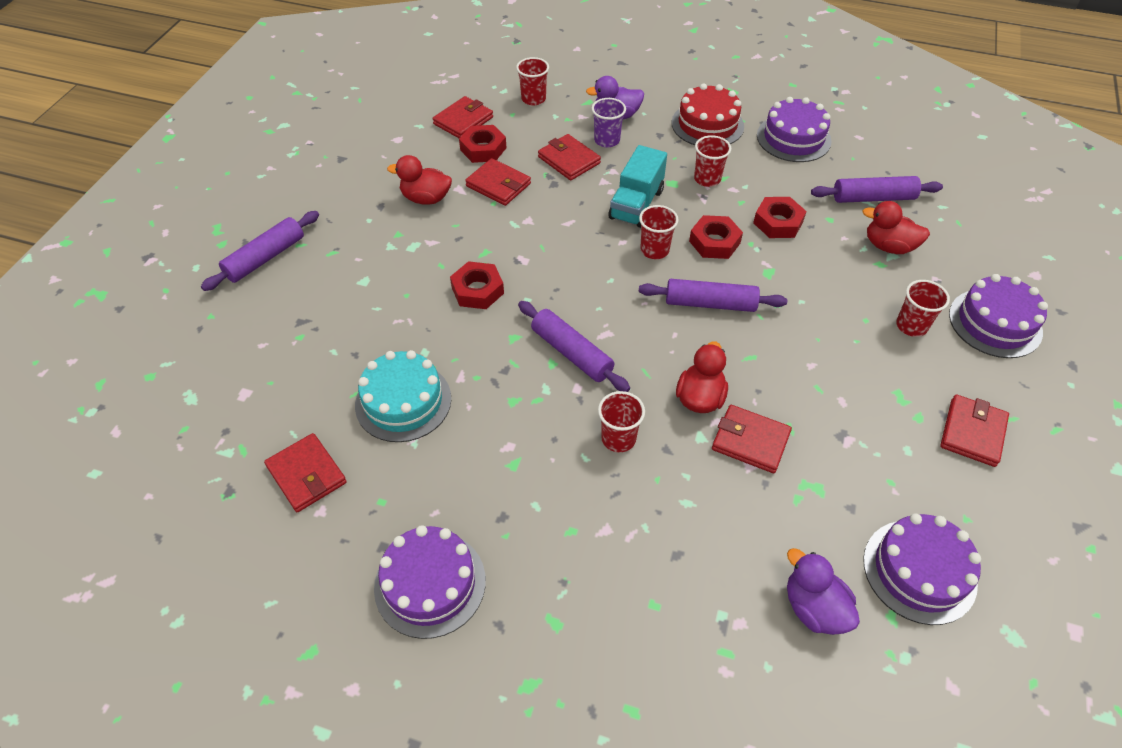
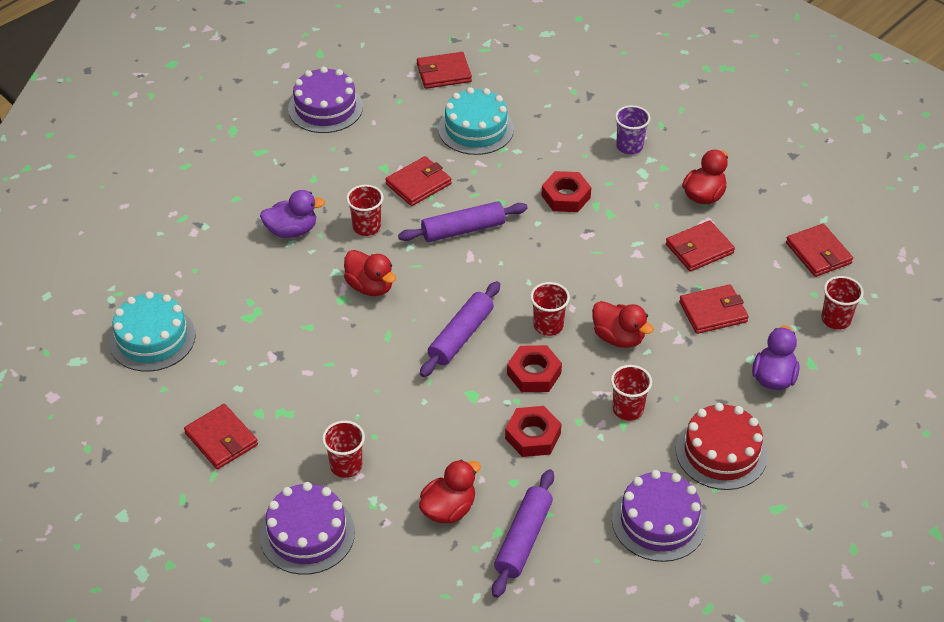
camera: 115 degrees right, 5 degrees down
(265, 258) = (674, 88): purple rolling pin -> none
(483, 149) = (762, 254): red nut -> none
(607, 140) = (732, 353): purple cup -> purple cup (629, 147)
(636, 204) = (618, 337): turquoise truck -> red duck
(750, 441) = (313, 298): red wallet -> red wallet (418, 184)
(814, 608) = (174, 271): purple duck -> purple duck (292, 231)
(919, 571) = (152, 338): purple cake -> turquoise cake

